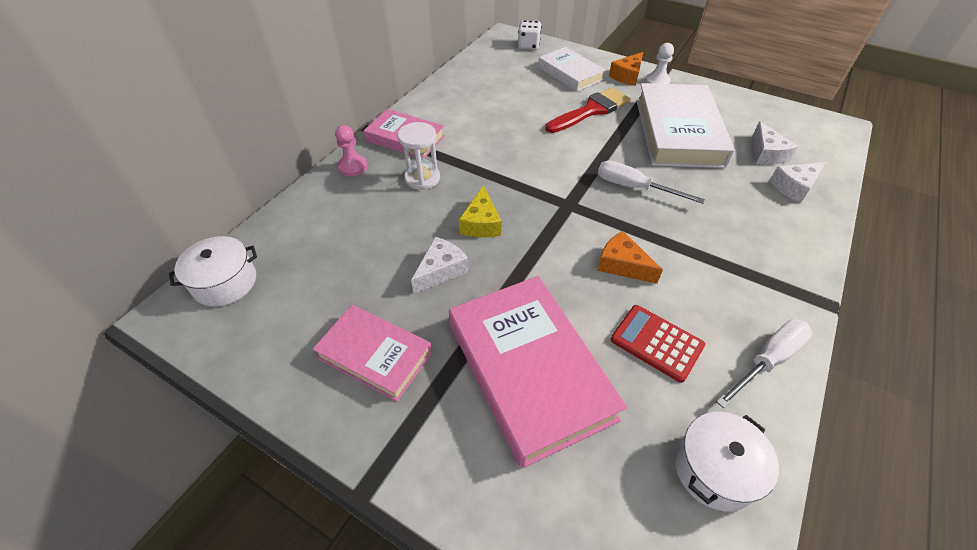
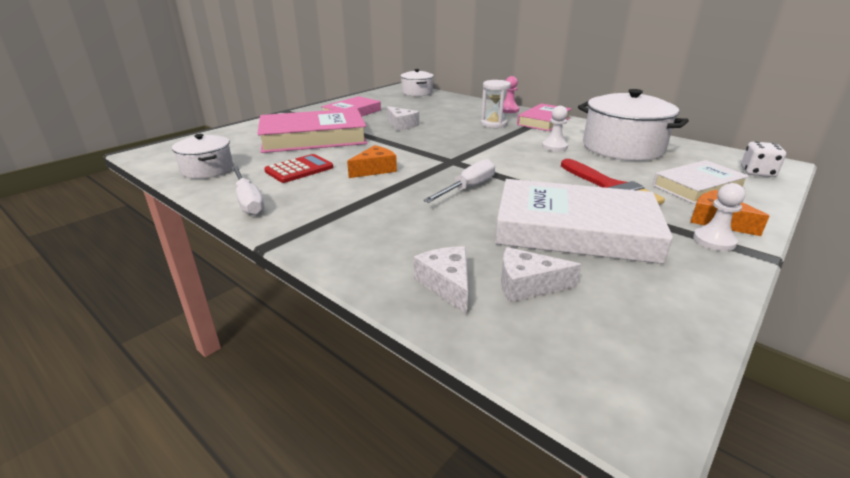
camera: 100 degrees right, 20 degrees down
(481, 223) = (440, 135): yellow cheese -> none
(488, 95) = (622, 148): none -> white pot
(498, 134) = (554, 147): none -> white pawn

